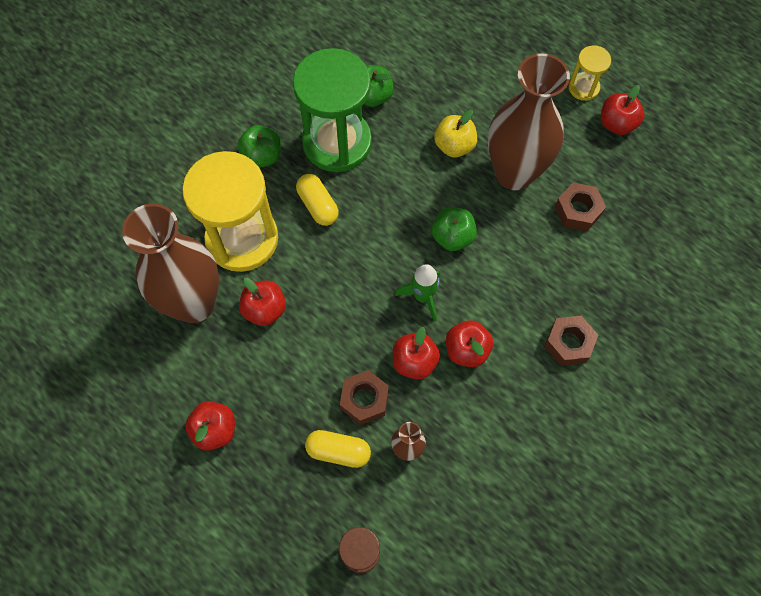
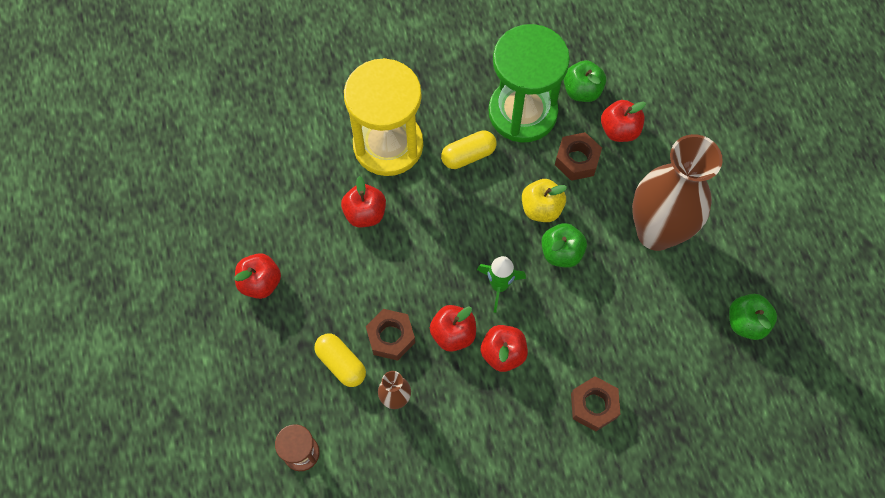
camera: 35 degrees right, 0 degrees up
(194, 304) = (314, 173): brown vase -> none
(262, 156) = (453, 86): green apple -> green apple (746, 322)
(318, 205) = (468, 155): yellow capsule -> yellow capsule turned 60 degrees clockwise
(454, 146) = (621, 176): yellow apple -> yellow apple (541, 208)
(578, 211) = (688, 300): brown nut -> brown nut (577, 160)
(583, 88) = (778, 196): yellow hourglass -> none
(617, 124) = (784, 246): red apple -> red apple (619, 130)

